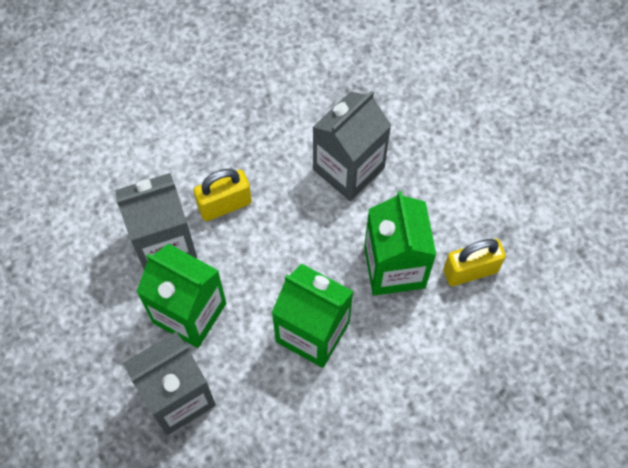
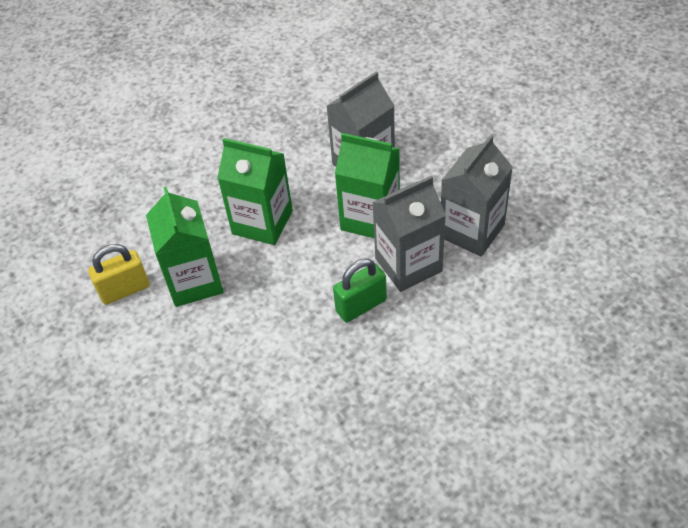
camera: 175 degrees right, 15 degrees down
(225, 205) = (361, 305): yellow padlock -> green padlock
(348, 168) = (244, 359): grey carton -> grey carton (471, 231)

